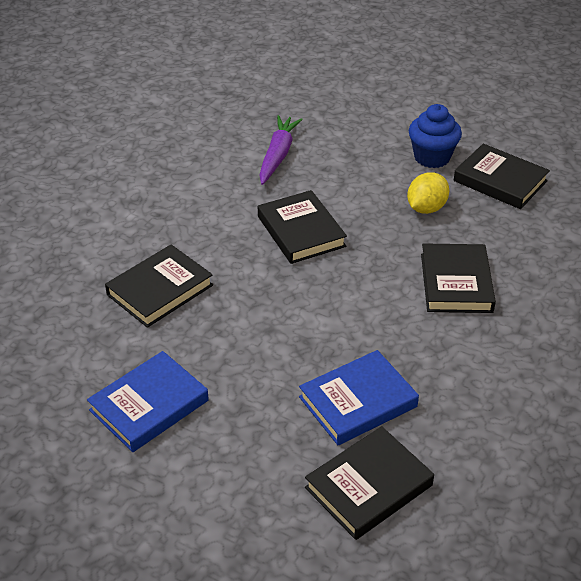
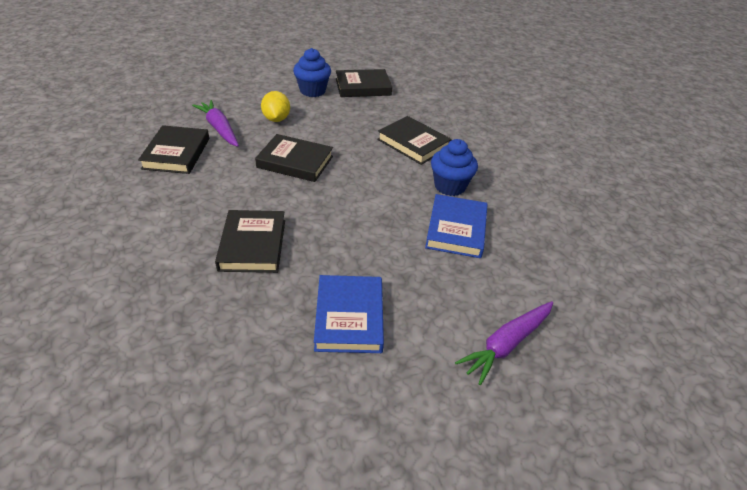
camera: 50 degrees left, 0 degrees up
(239, 532) = (506, 344): none -> purple carrot
(368, 486) = (523, 267): black book -> black book (176, 153)
(422, 355) = (450, 186): none -> blue cupcake
(426, 208) = (346, 116): yellow lemon -> yellow lemon (276, 119)

